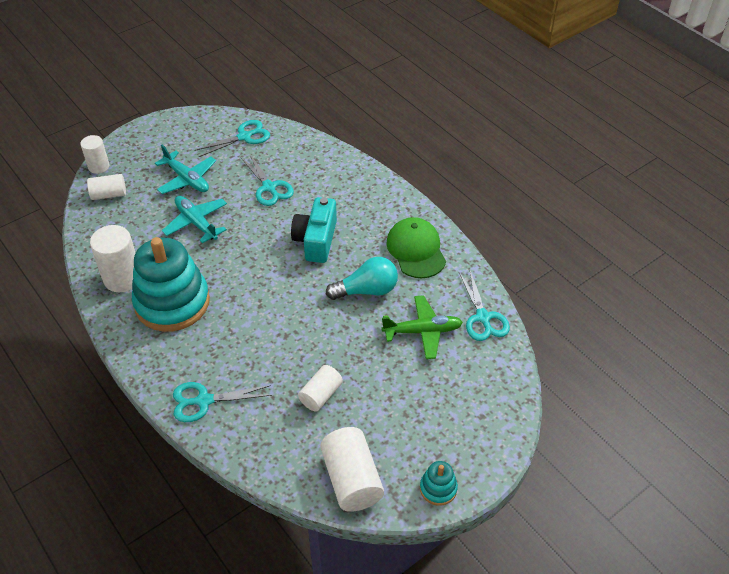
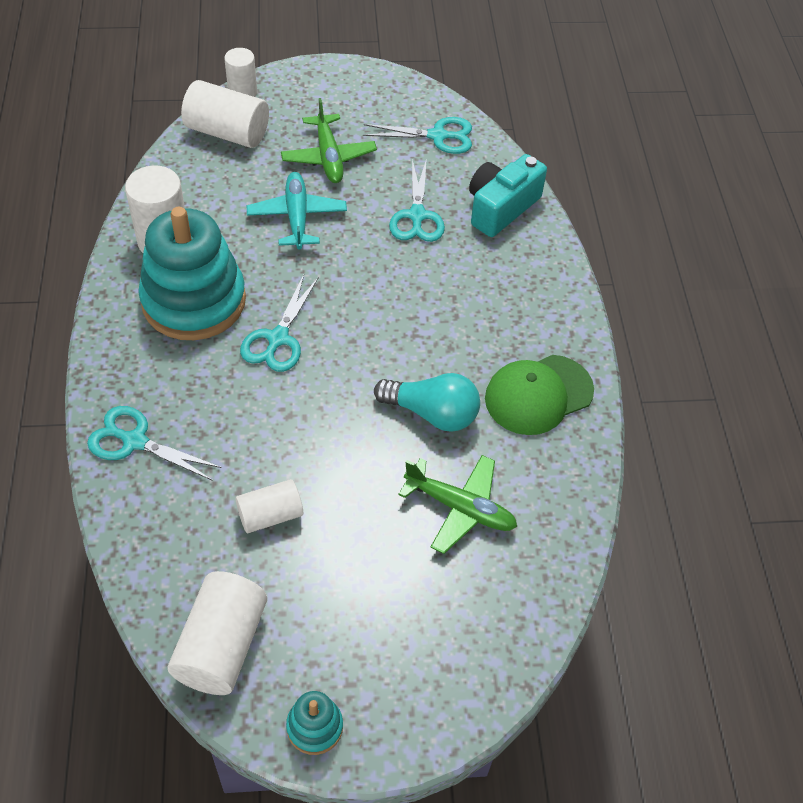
camera: 30 degrees right, 5 degrees up
(109, 194) = (227, 132): white cylinder -> white cylinder, size x1.61
(187, 179) = (328, 157): turquoise plane -> green plane
(316, 240) = (421, 314): turquoise camera -> turquoise camera (501, 208)
(416, 250) = (538, 395): green cap -> green cap turned 135 degrees counterclockwise
(483, 317) = (555, 536): turquoise scissors -> turquoise scissors (278, 339)

